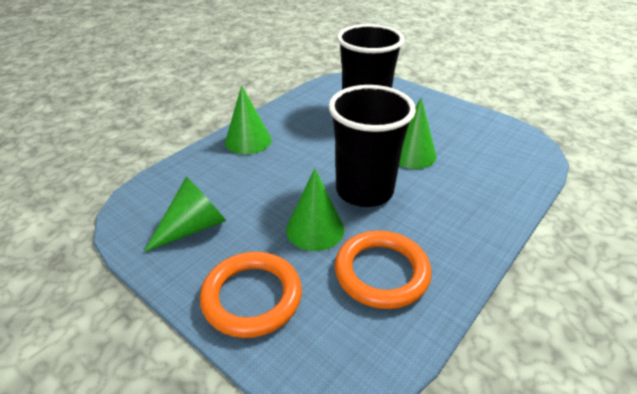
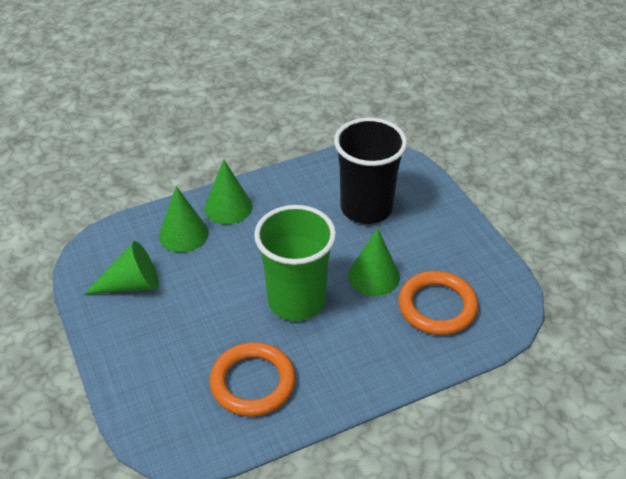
camera: 25 degrees right, 5 degrees up
(252, 297) = (141, 363): orange ring -> orange ring (437, 306)
(315, 229) = (227, 323): green cone -> green cone (183, 234)
(364, 191) = (296, 300): black cup -> green cup

